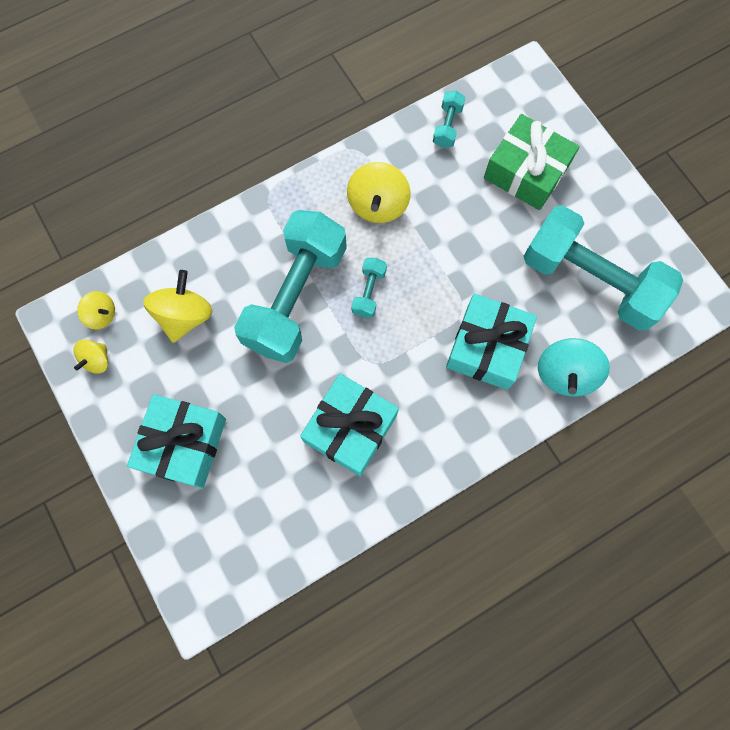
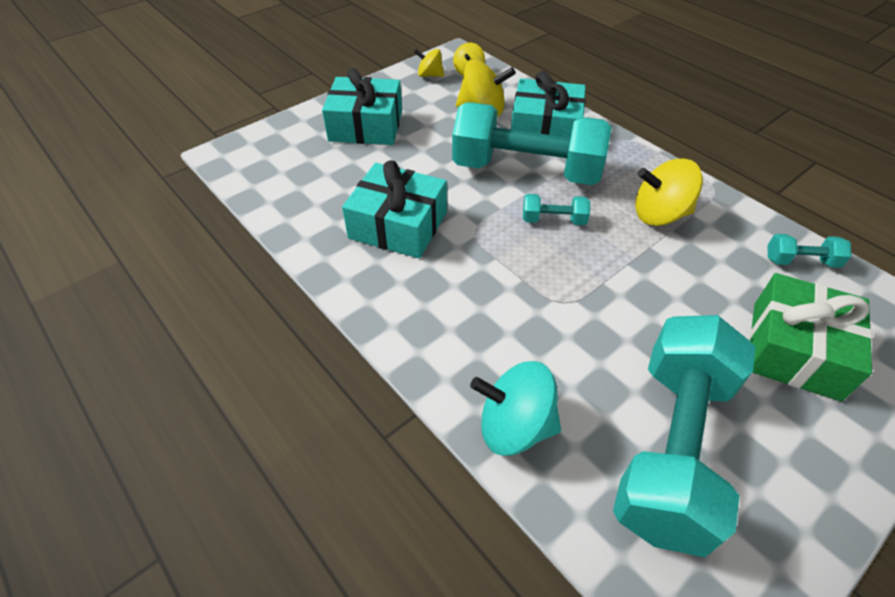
camera: 80 degrees right, 25 degrees down
(487, 347) = (525, 332): turquoise gift -> turquoise gift (545, 129)

